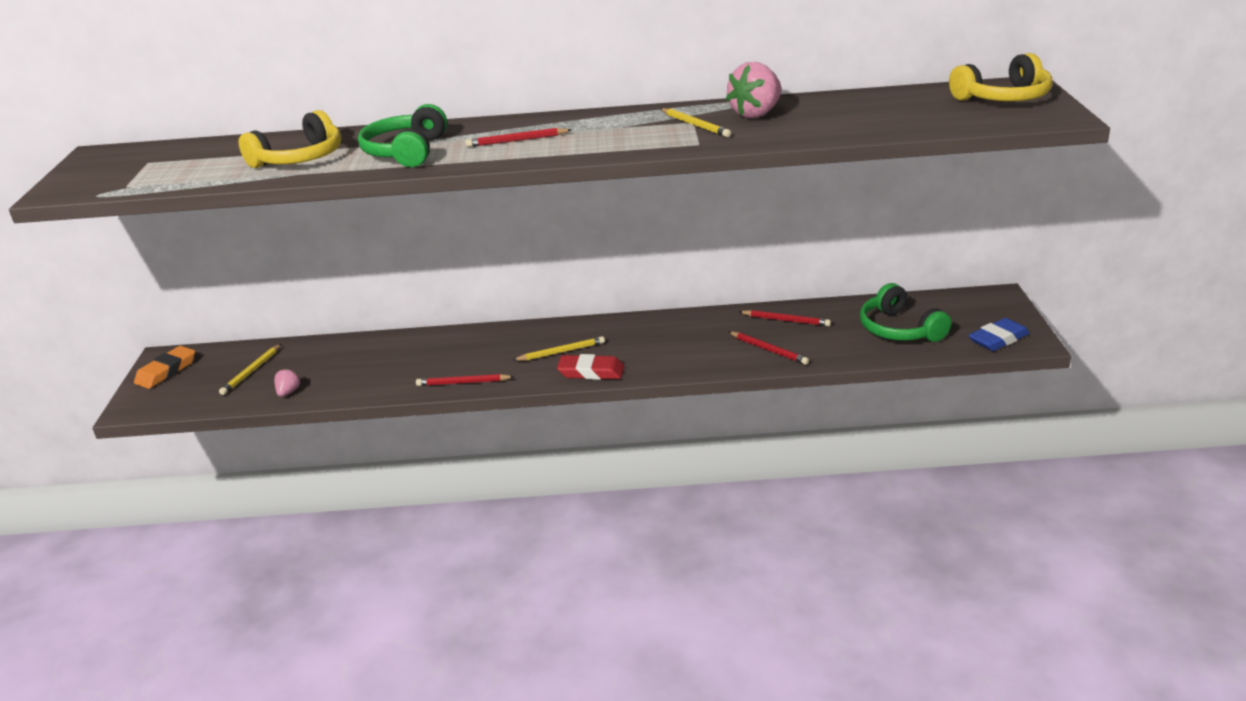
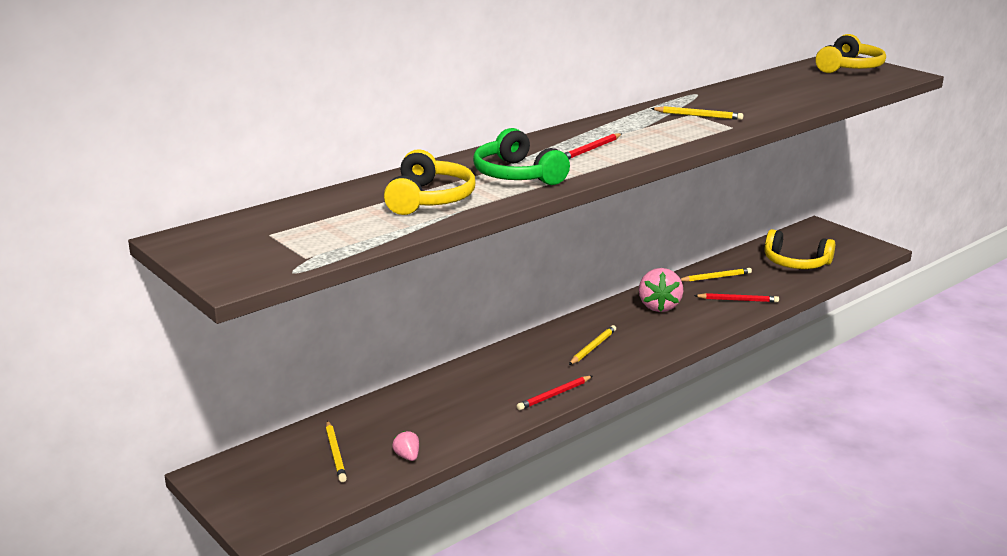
camera: 40 degrees left, 5 degrees down
(166, 371) = (238, 485): orange eraser -> none
(591, 372) = (641, 354): red eraser -> none
(756, 114) = (721, 101): pink strawberry -> pink strawberry (659, 306)
(786, 320) = (716, 277): red pencil -> yellow pencil
(899, 329) = (795, 263): green headphones -> yellow headphones
(998, 339) = (860, 252): blue eraser -> none

